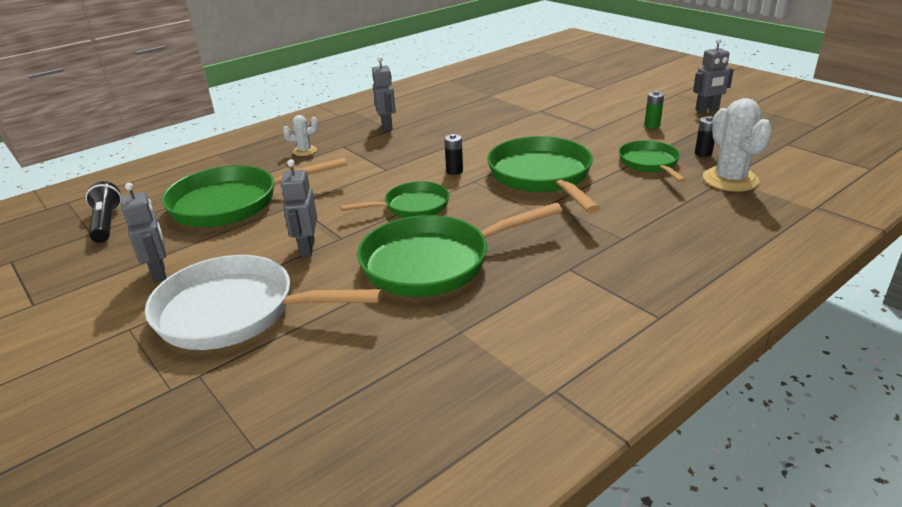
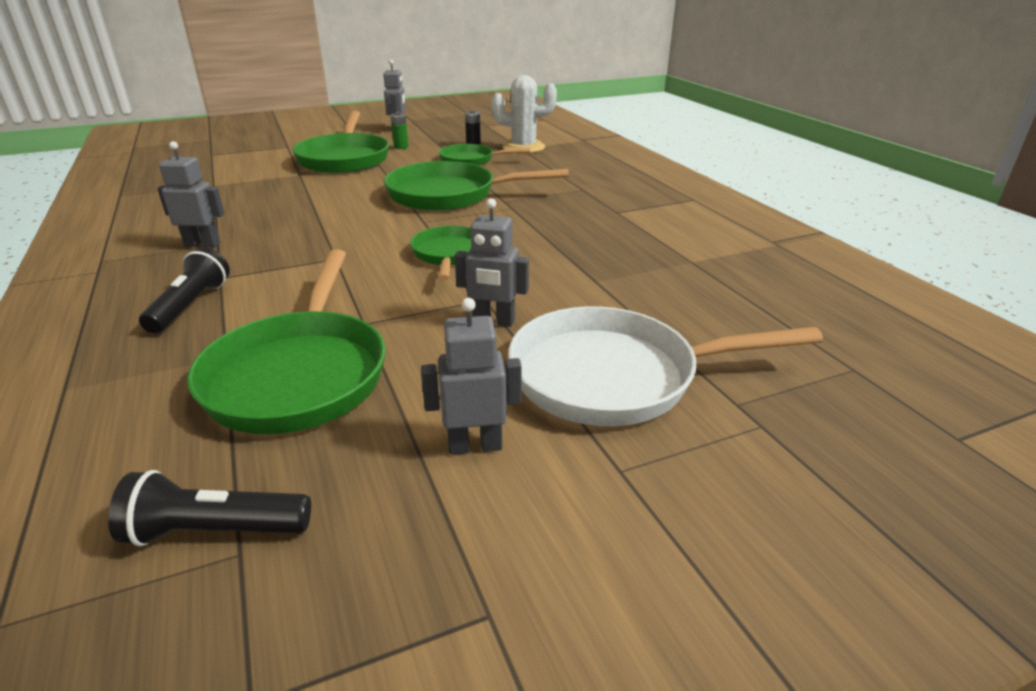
camera: 75 degrees left, 0 degrees up
(235, 312) = (614, 376): white pan -> white pan turned 60 degrees clockwise
(304, 151) = (191, 305): white cactus -> black flashlight
(434, 262) = (573, 258): green pan -> green pan (344, 159)
(454, 171) = (389, 226): black battery -> none

